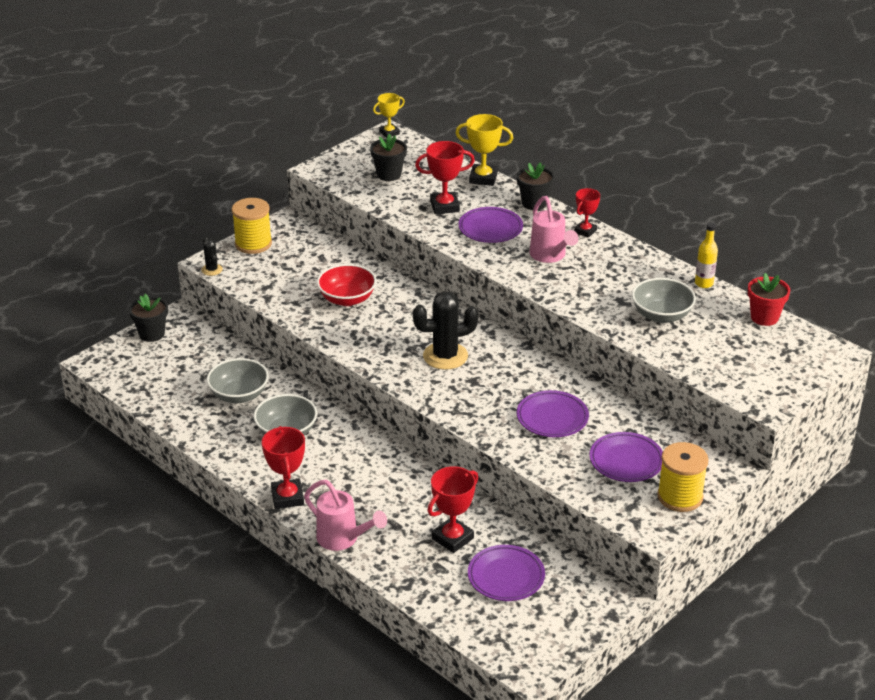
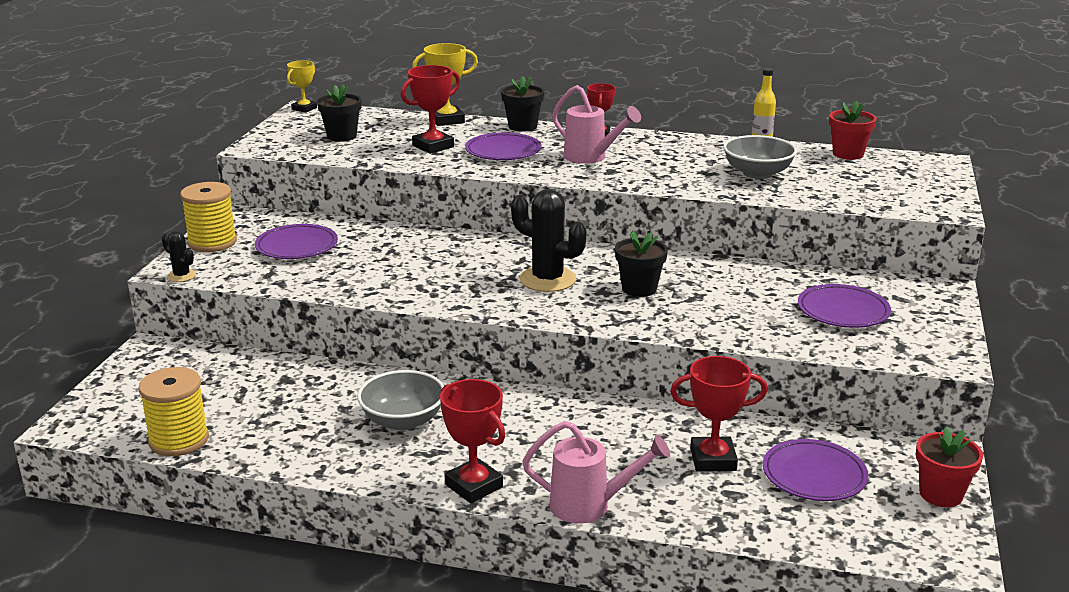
camera: 30 degrees left, 10 degrees down
(152, 334) = (127, 375): black flower pot -> black flower pot (639, 289)
(239, 395) = (304, 402): grey bowl -> none
(347, 299) = (379, 261): red bowl -> none
(445, 356) = (547, 279): black cactus -> black cactus turned 75 degrees clockwise
(452, 538) = (713, 459): red trophy -> red trophy turned 75 degrees clockwise
(552, 418) = (724, 298): purple plate -> purple plate (297, 247)
(575, 624) = (941, 494): none -> red flower pot
(680, 497) = (932, 324): yellow spool -> yellow spool (179, 440)

